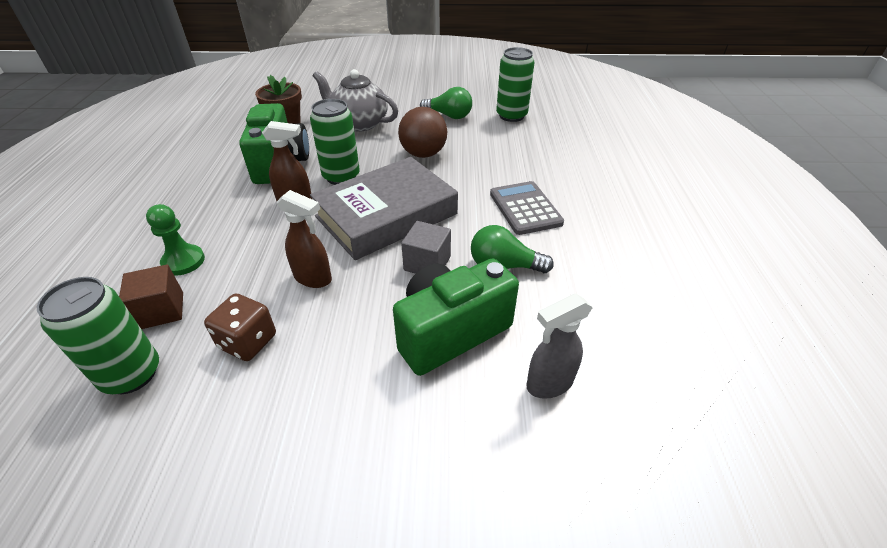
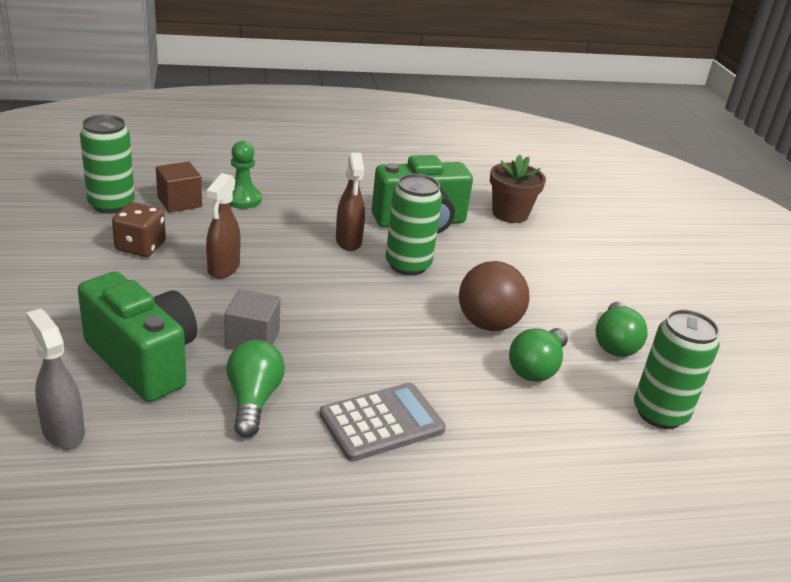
camera: 75 degrees right, 10 degrees down
(359, 123) = (542, 265): grey teapot -> none
(386, 215) = (338, 304): grey book -> none
(471, 144) = (536, 368): none -> green light bulb

